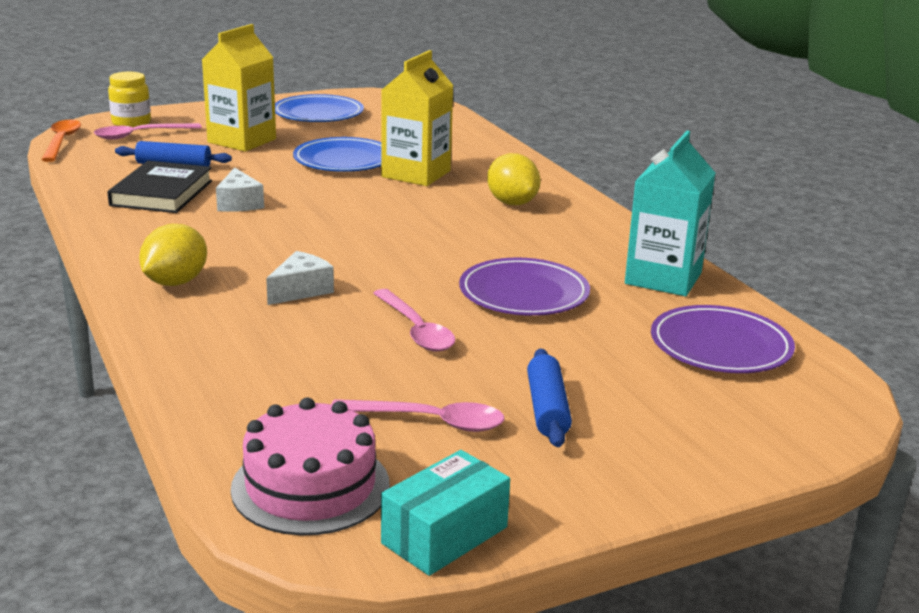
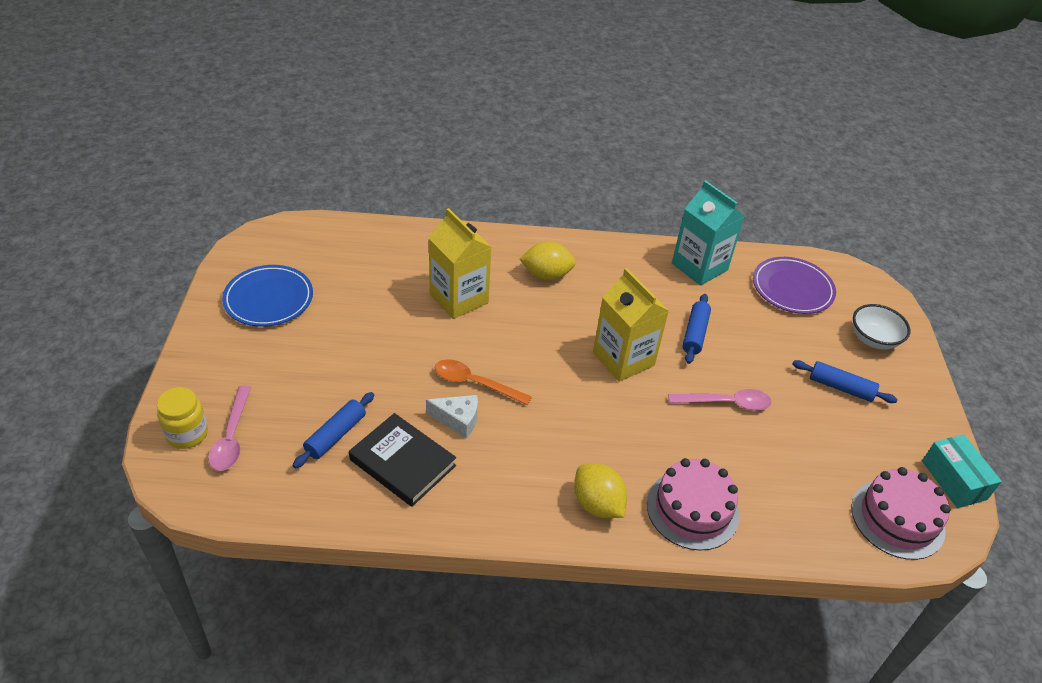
camera: 65 degrees left, 20 degrees up
(62, 141) = (203, 502): orange spoon -> orange spoon (475, 383)
(209, 334) = (692, 509): none -> pink cake
(242, 141) = (304, 371): yellow carton -> yellow carton (623, 359)
(301, 290) = (643, 438): white cheese -> none
(344, 160) = (400, 326): blue plate -> none
(429, 421) = (841, 441): pink spoon -> none
(524, 293) = (695, 334): purple plate -> blue rolling pin
(699, 426) = (873, 339): none -> white bowl

